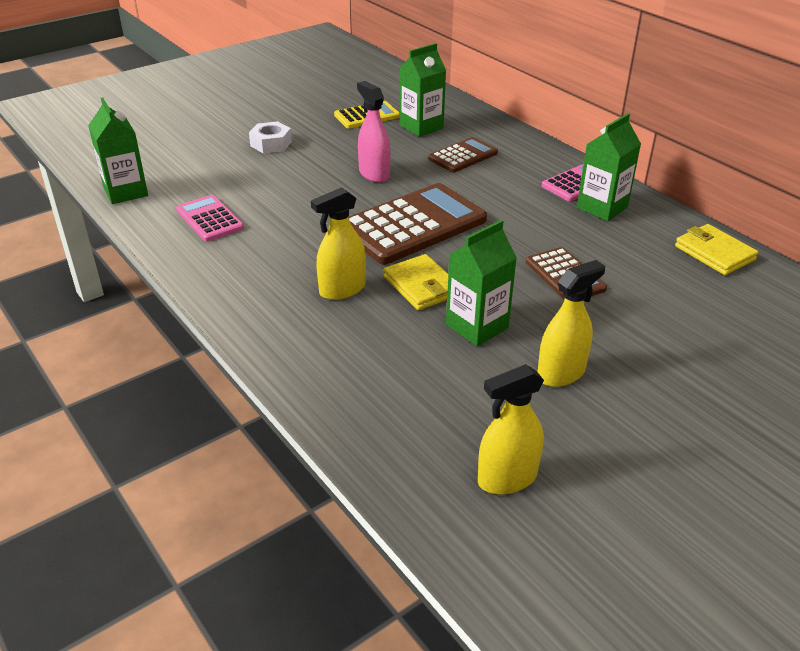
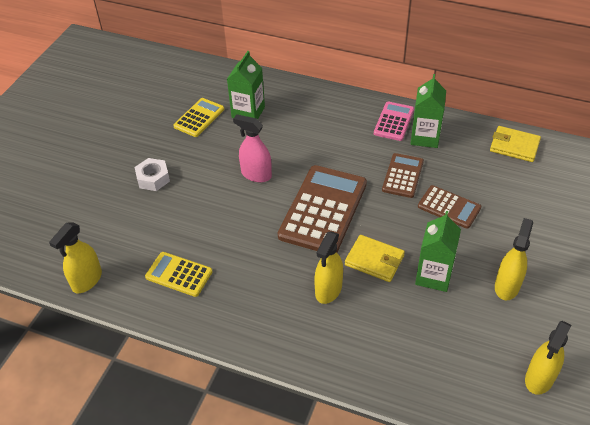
camera: 30 degrees left, 10 degrees up
(126, 192) = (87, 280): green carton -> yellow spray bottle
(210, 219) = (179, 274): pink calculator -> yellow calculator
(463, 156) = (301, 129): brown calculator -> brown calculator (403, 176)

